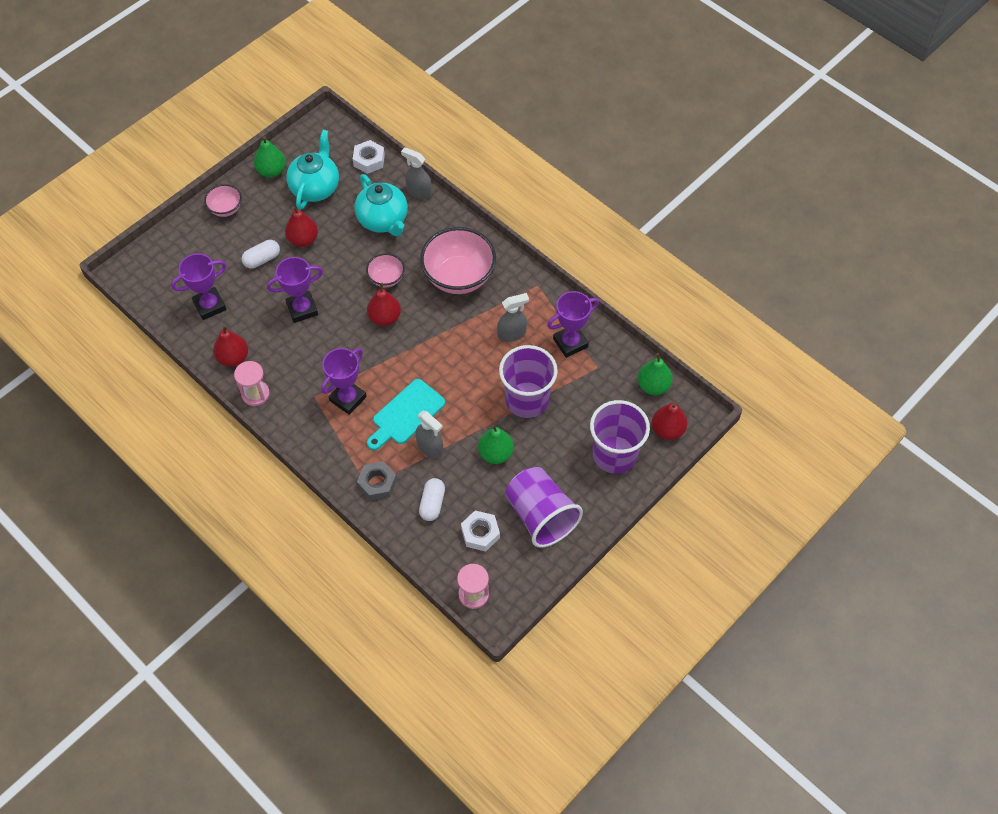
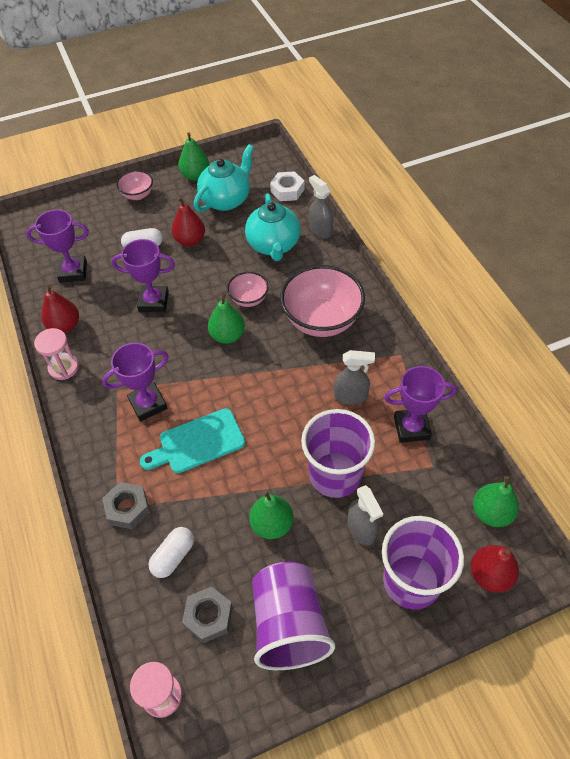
camera: 25 degrees right, 5 degrees down
(385, 318) = (227, 336): red pear -> green pear
(430, 447) = (204, 489): grey spray bottle -> grey spray bottle (361, 529)
(480, 533) = (208, 616): white nut -> grey nut

